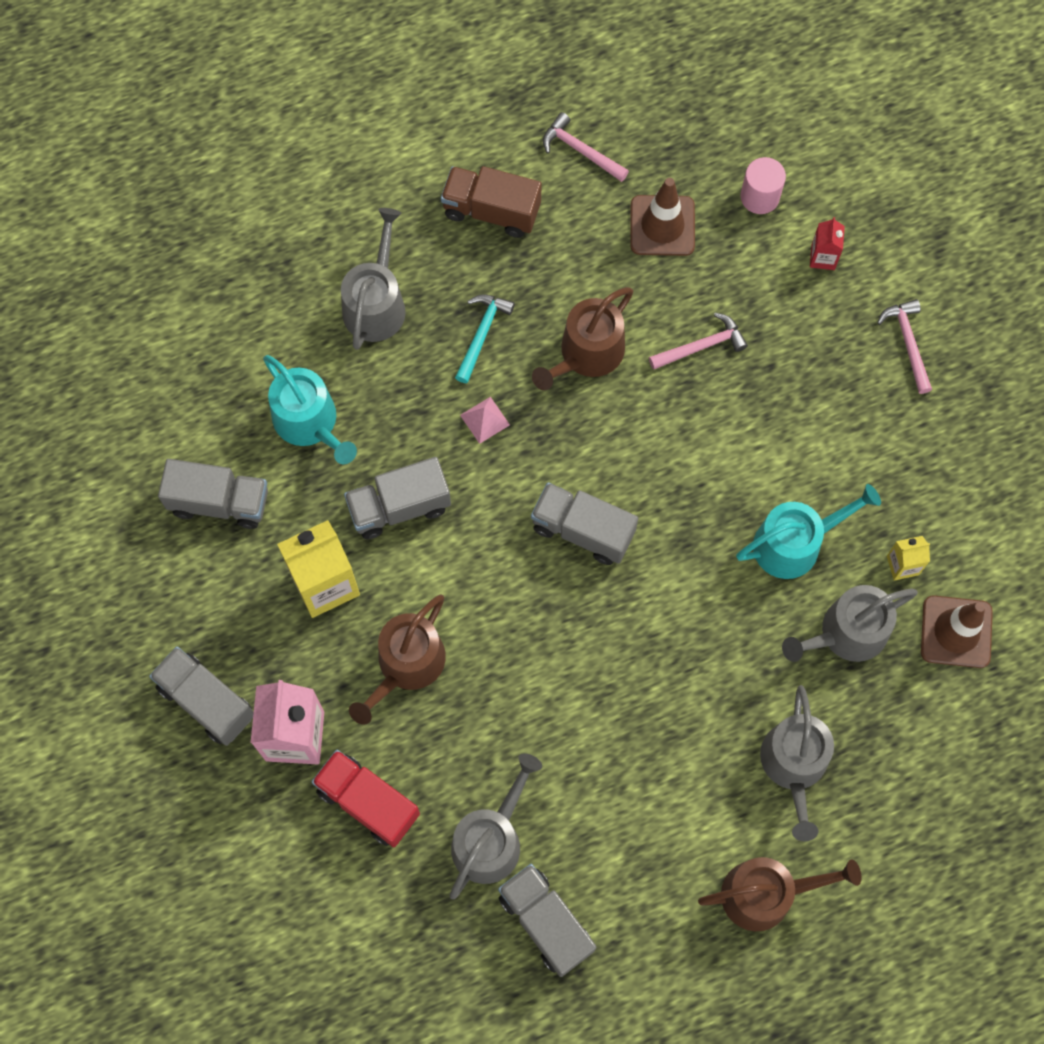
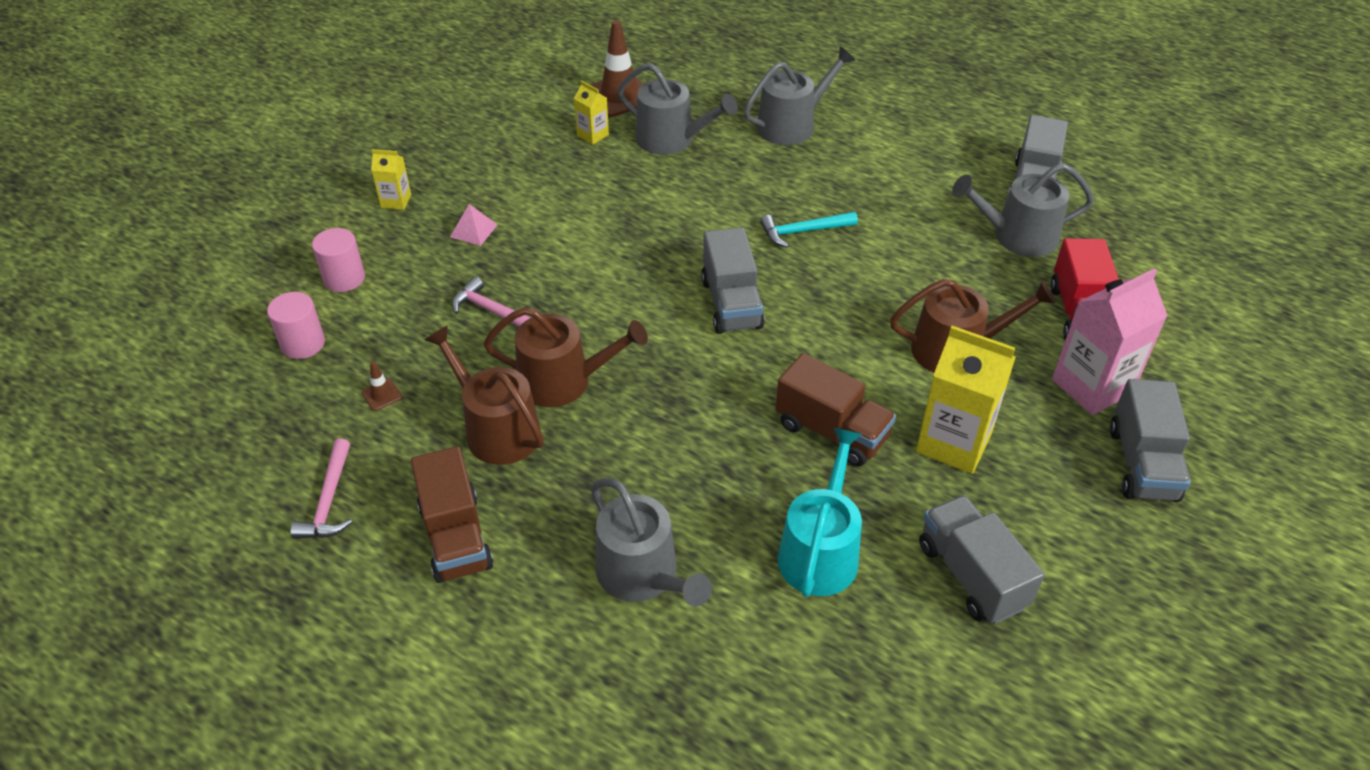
camera: 125 degrees left, 25 degrees down
(376, 303) = (643, 575): grey watering can -> grey watering can turned 105 degrees counterclockwise
(399, 507) = (832, 431): grey truck -> brown truck
(482, 334) = (605, 467): turquoise hammer -> turquoise hammer (803, 231)
(485, 420) = (691, 417): pink pyramid -> pink pyramid (473, 230)
(662, 226) = (382, 395): brown traffic cone -> brown traffic cone, size x0.44
(766, 893) = (888, 104): brown watering can -> brown watering can (497, 429)
(794, 543) = (626, 189): turquoise watering can -> none
(823, 257) = (344, 278): red carton -> pink cylinder
(908, 343) = (396, 201): pink hammer -> yellow carton

